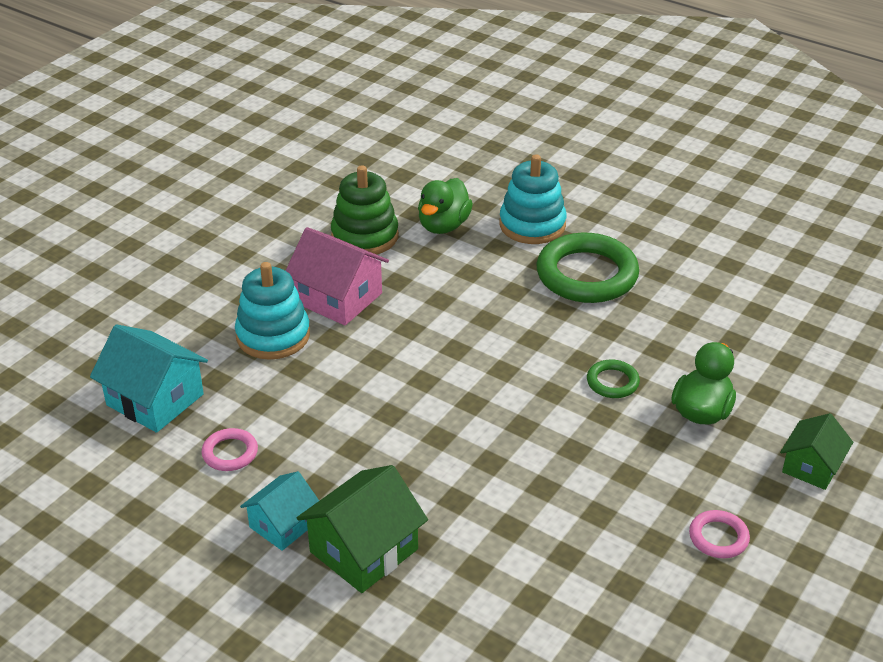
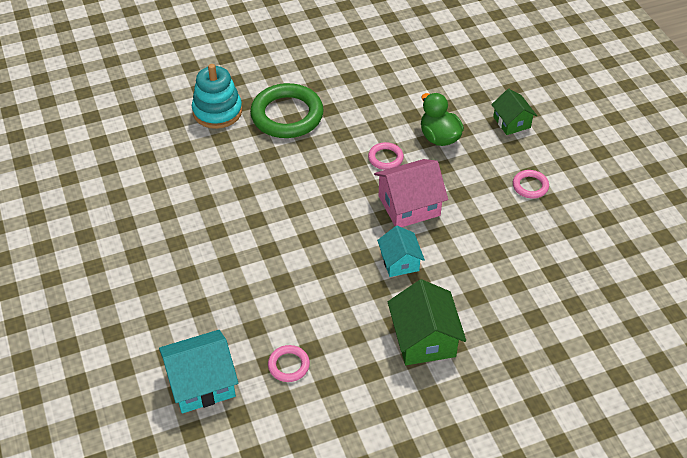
camera: 55 degrees left, 10 degrees up
(273, 336) = (197, 290): turquoise stacking toy -> none
(283, 525) = (373, 368): turquoise house -> turquoise house (400, 262)
(338, 298) = (193, 238): pink house -> pink house (409, 205)
(365, 236) = (144, 194): green stacking toy -> none
(443, 225) = (174, 151): green duck -> none
(612, 382) = (385, 158): green ring -> pink ring

